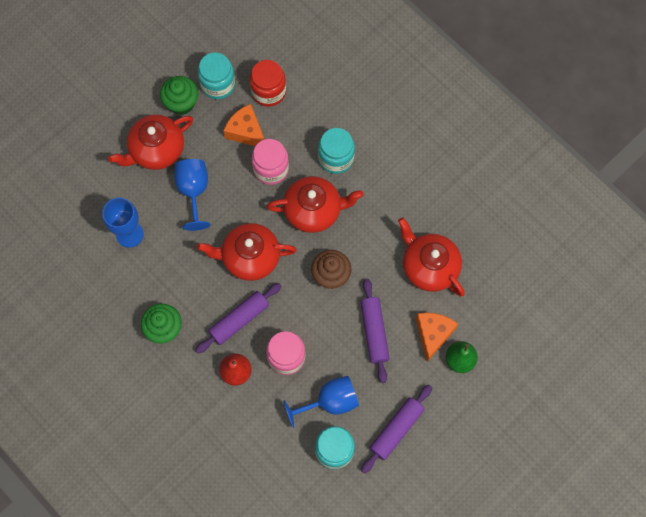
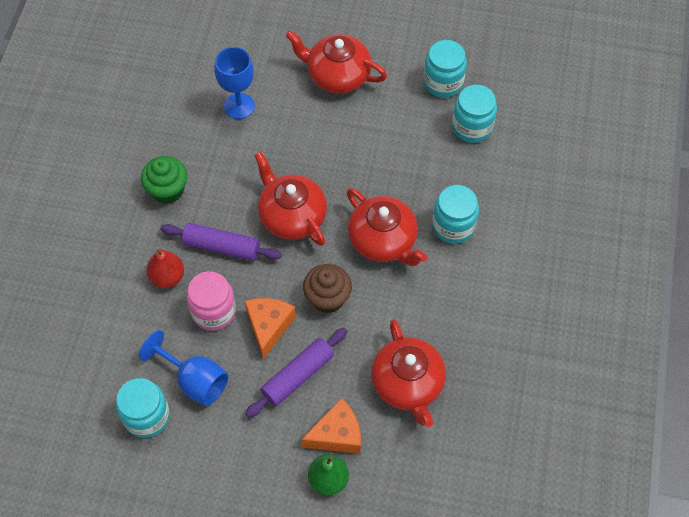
camera: 55 degrees right, 10 degrees down
(181, 103) = (399, 66): green cupcake -> none
(193, 191) = (321, 129): blue goblet -> none
(246, 132) = (415, 134): orange cheese -> orange cheese (268, 326)
(268, 92) = (472, 127): red jar -> turquoise jar
(271, 169) = (395, 178): pink jar -> none
(396, 430) = (208, 463): purple rolling pin -> none
(429, 266) = (408, 384): red teapot -> red teapot turned 150 degrees clockwise

